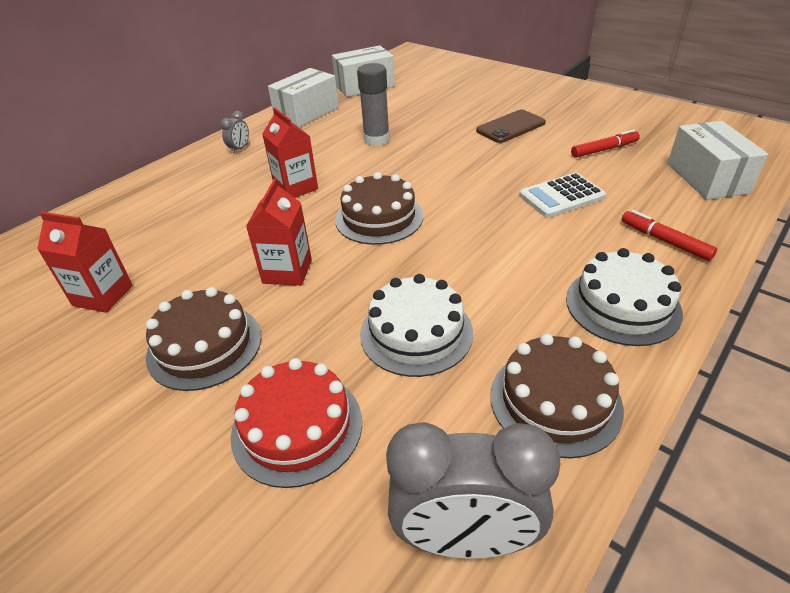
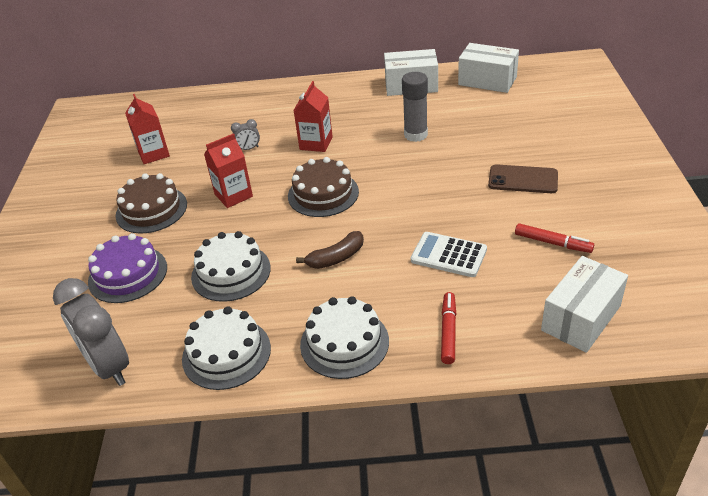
camera: 50 degrees right, 0 degrees up
(239, 149) = (331, 94): grey clock -> grey clock (248, 149)
(297, 427) = (128, 274): red cake -> purple cake
(487, 253) = (336, 258): none -> brown banana
(555, 401) = (226, 353): brown cake -> white cake

